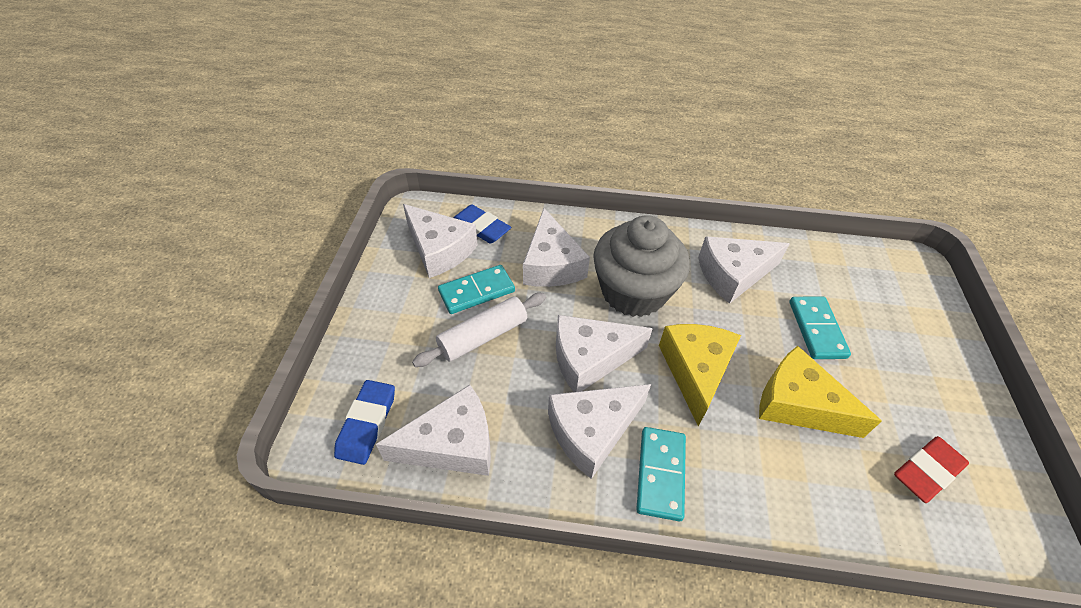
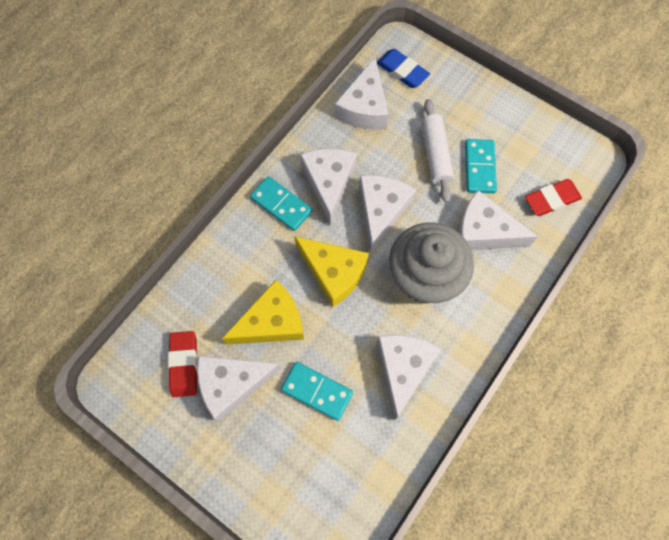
camera: 120 degrees right, 20 degrees up
(439, 250) = (537, 159): white cheese -> white cheese (232, 383)
(481, 227) = (551, 199): blue eraser -> red eraser

